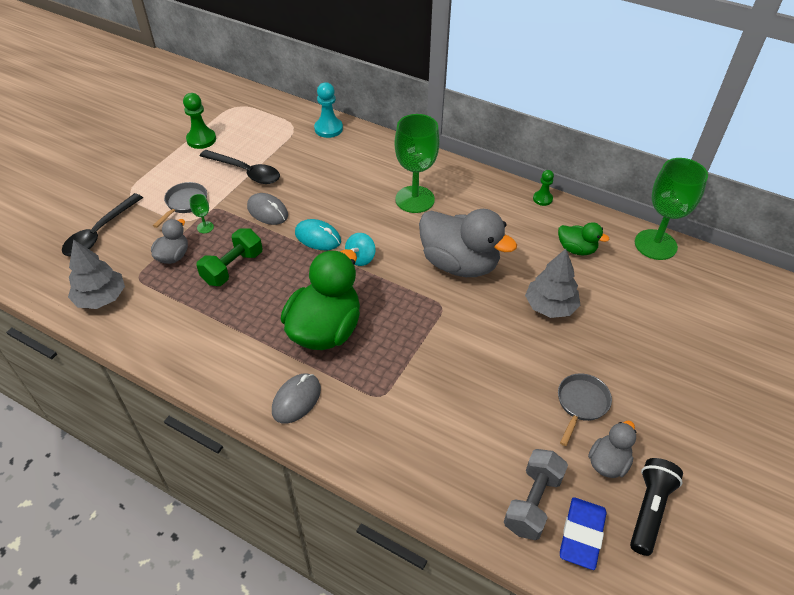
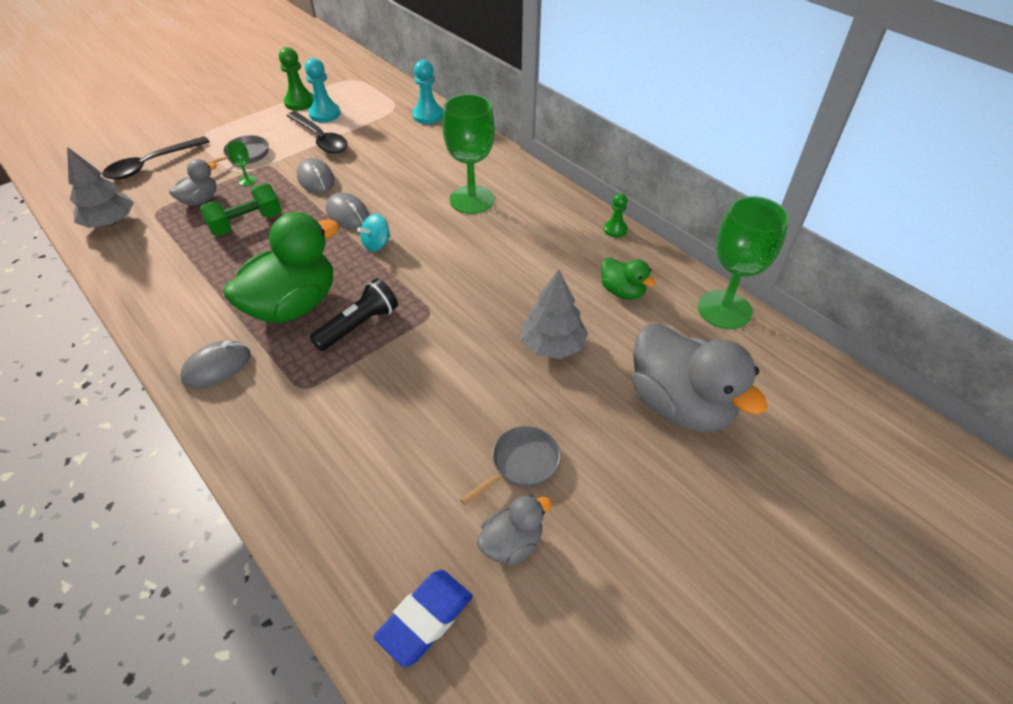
camera: 20 degrees right, 0 degrees up
(233, 146) = (325, 114): none -> turquoise pawn
(318, 237) = (347, 214): turquoise mouse -> grey mouse
(459, 264) = (478, 275): grey duck -> grey duck (680, 404)
(533, 502) = (392, 559): grey dumbbell -> none
(649, 509) = (528, 618): black flashlight -> black flashlight (359, 325)

